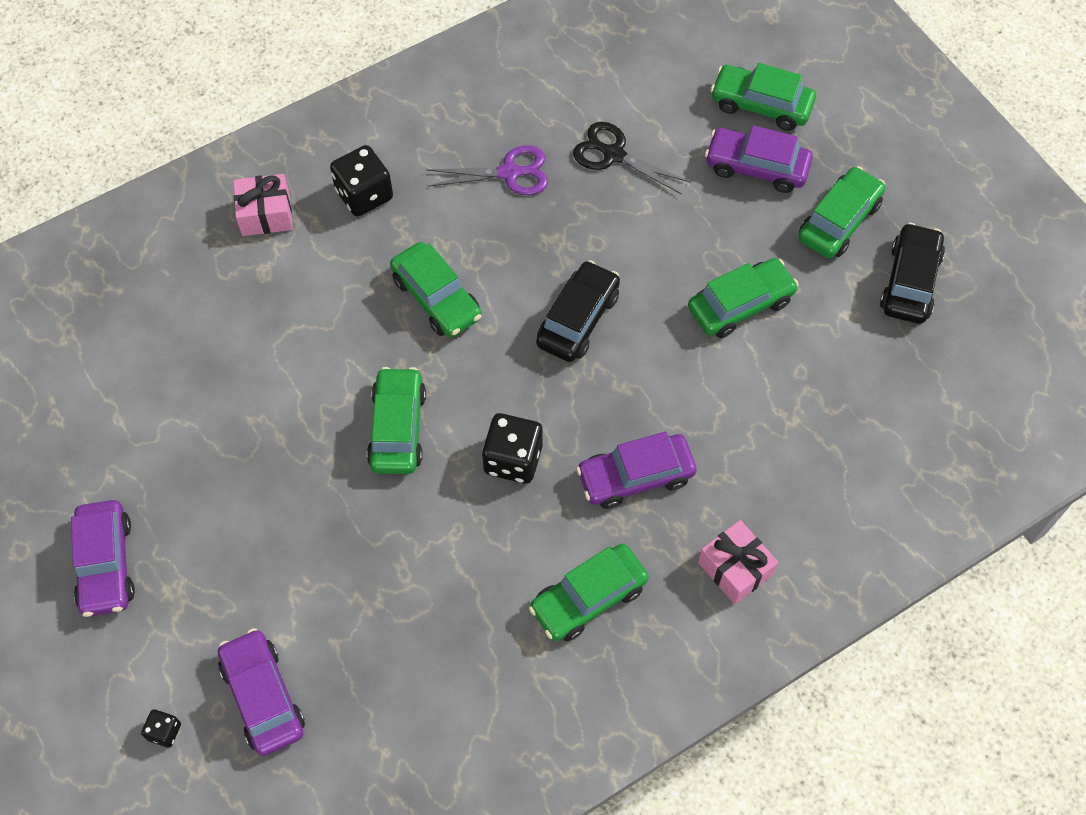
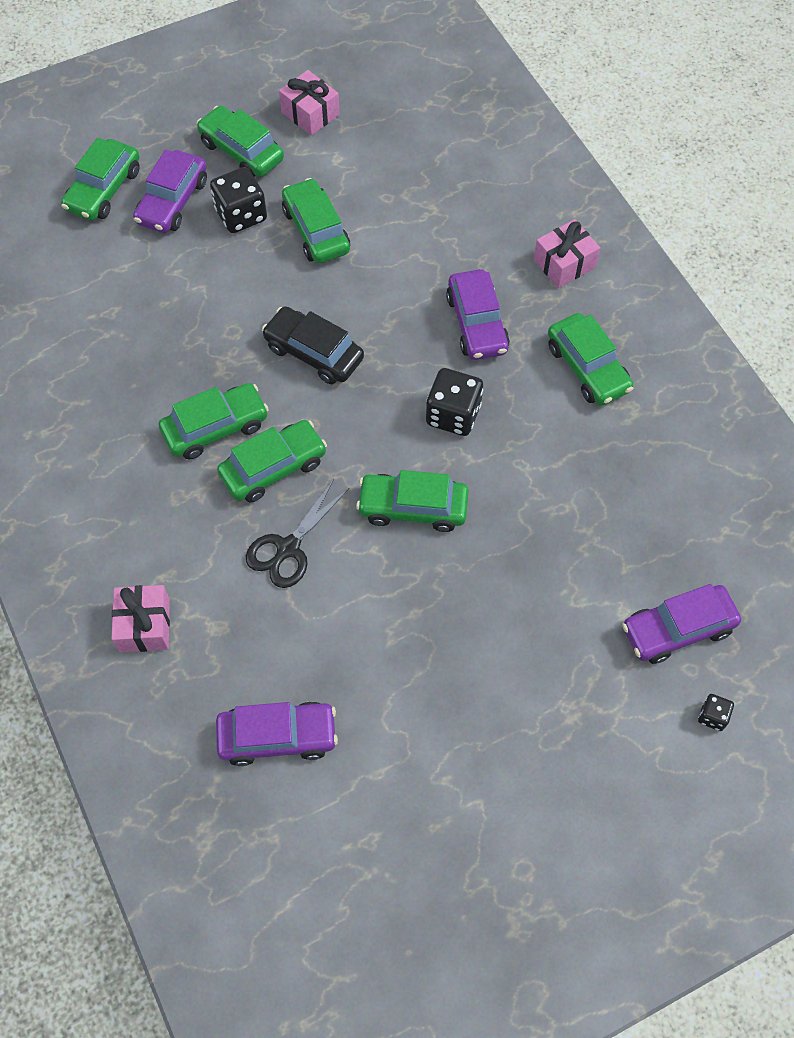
camera: 85 degrees left, 0 degrees up
(106, 564) = (542, 778): purple car -> purple car (277, 736)
(364, 195) = (138, 528): black dice -> black dice (241, 215)
(479, 242) = (215, 427): none -> green car
(509, 173) = (138, 397): purple scissors -> none
(614, 154) = (135, 308): black scissors -> black scissors (288, 548)
(910, 282) = (310, 113): black car -> pink gift

